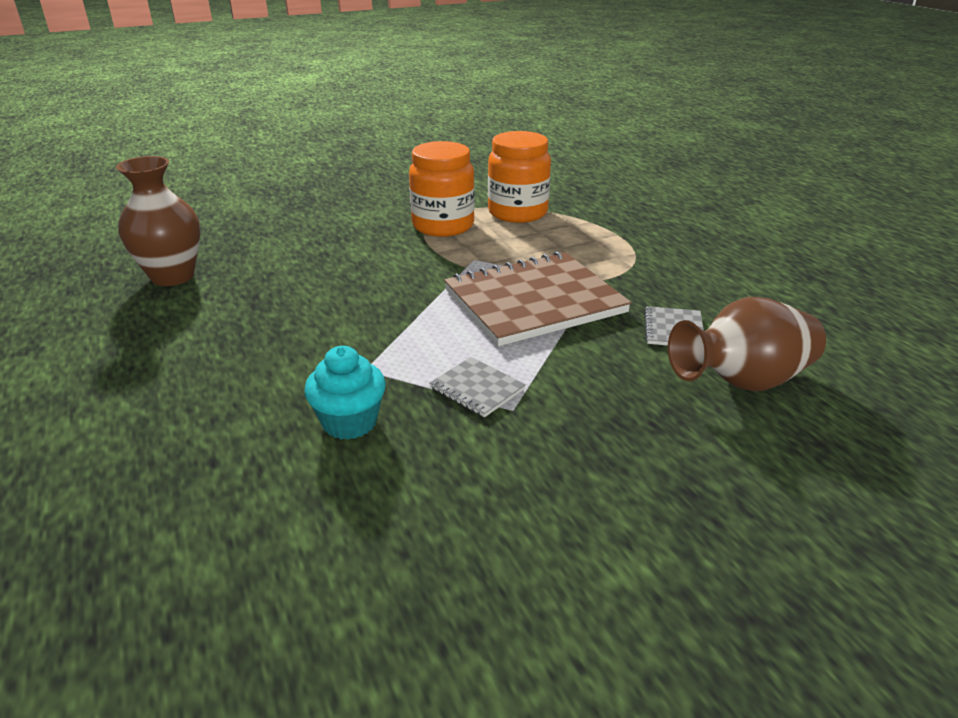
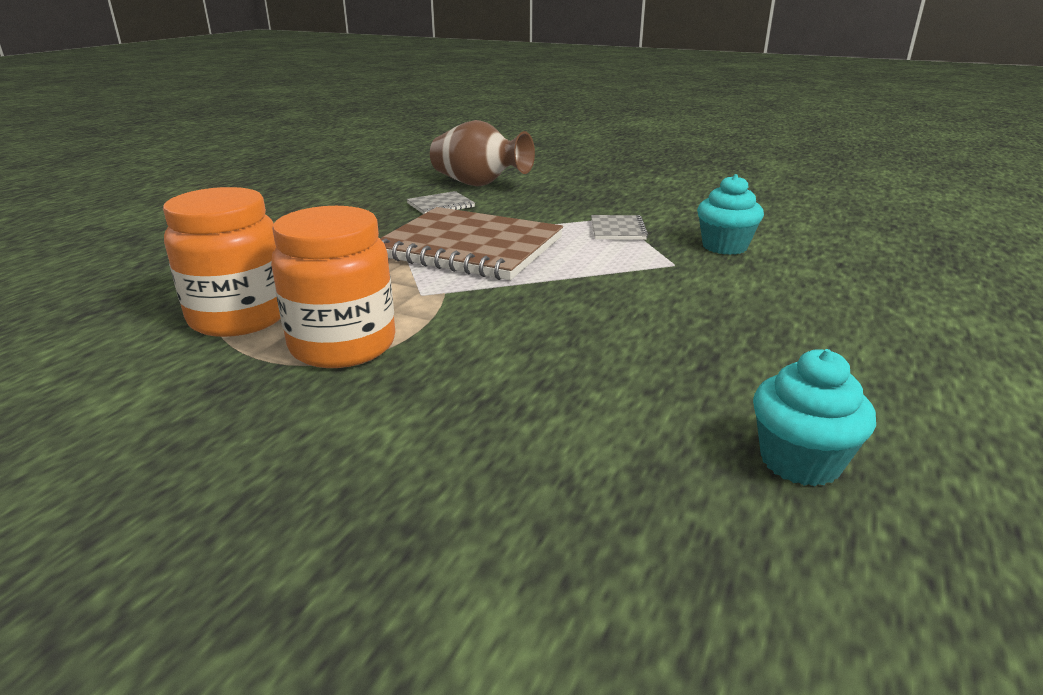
camera: 130 degrees left, 5 degrees down
(172, 276) = (800, 461): brown vase -> turquoise cupcake

